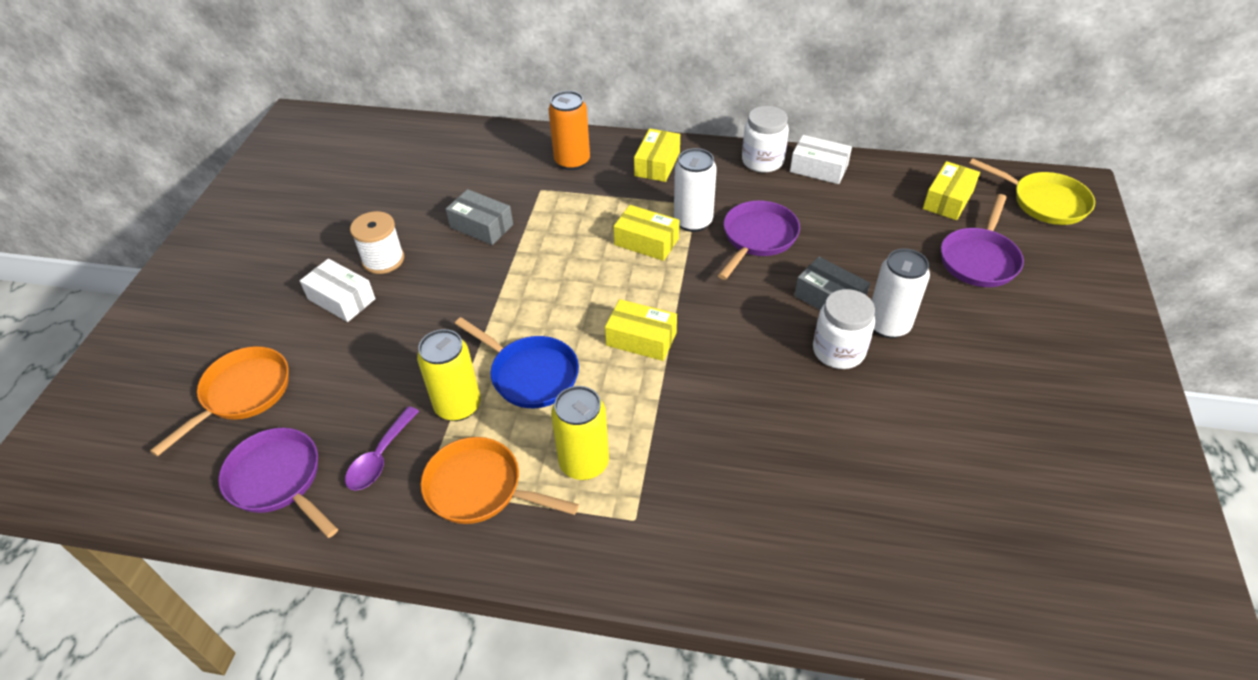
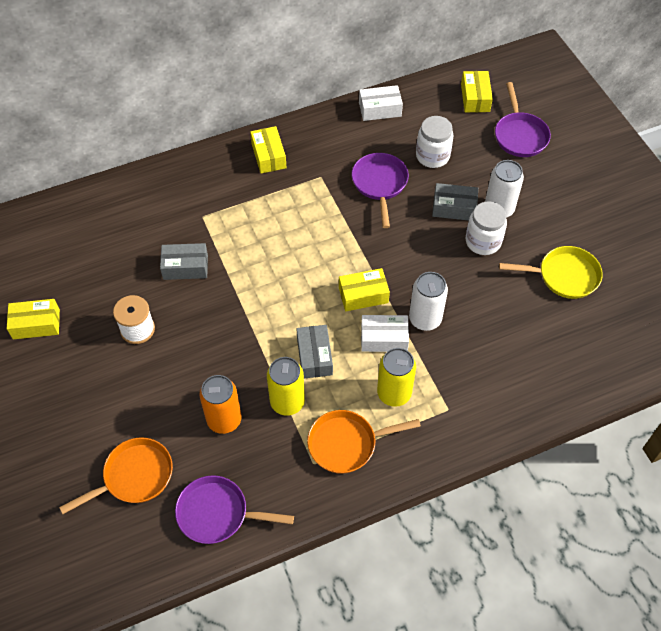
camera: 35 degrees left, 10 degrees up
(242, 394) = (134, 476): orange pan -> orange pan turned 60 degrees clockwise
(341, 299) = (136, 374): white box -> white box (384, 338)
(380, 457) = (268, 461): purple spoon -> none
(530, 374) = (314, 356): blue pan -> grey box
(572, 161) = (205, 182): orange can -> orange can (224, 420)
(646, 242) = (311, 222): yellow box -> yellow box (36, 324)
(693, 221) = (329, 191): white can -> white can (425, 319)
(762, 161) = (339, 120): white jar -> white jar (432, 156)
(1044, 202) = (531, 73): yellow pan -> yellow pan (564, 276)

